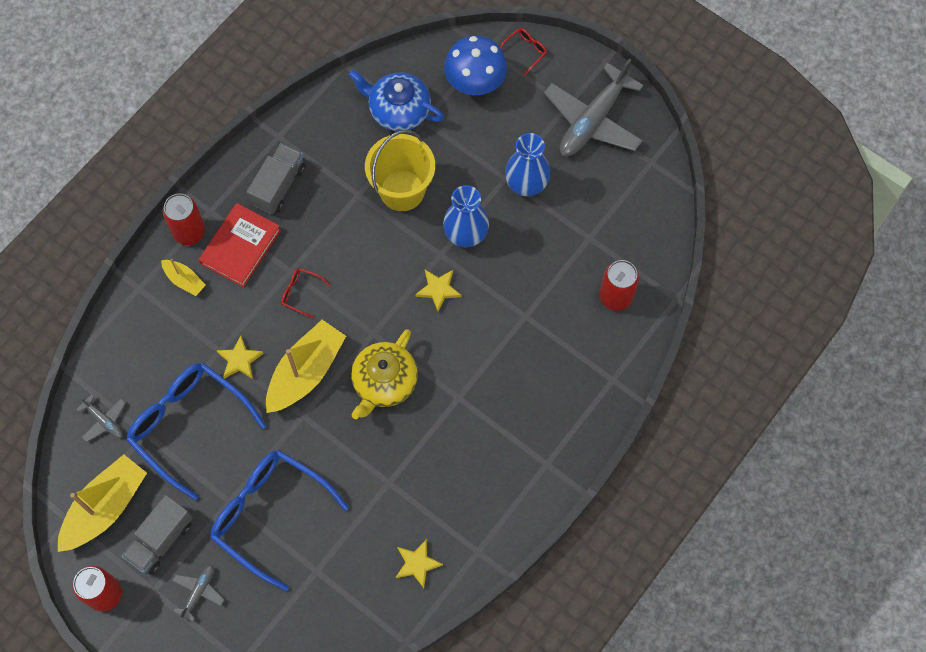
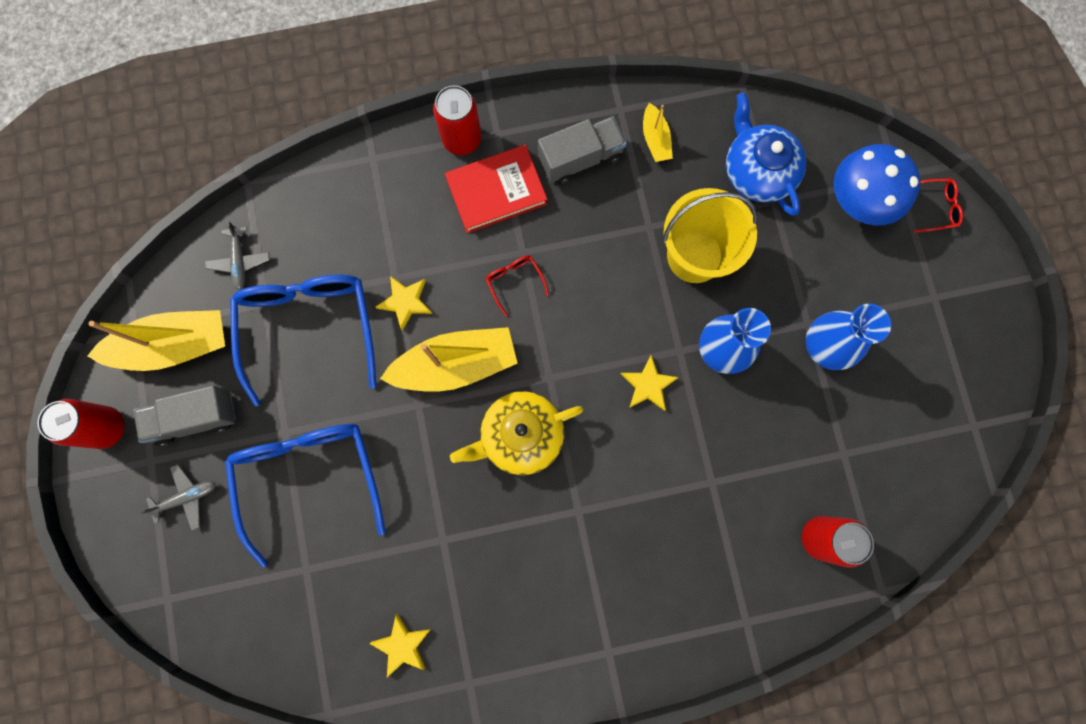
camera: 40 degrees right, 10 degrees up
(184, 280) = (419, 183): yellow boat -> yellow boat (655, 139)
(593, 120) = (948, 334): grey plane -> none

